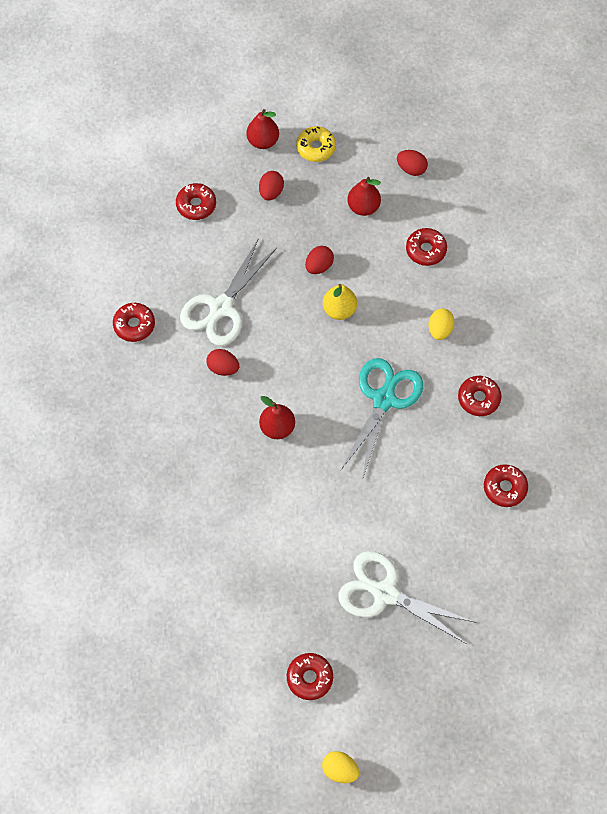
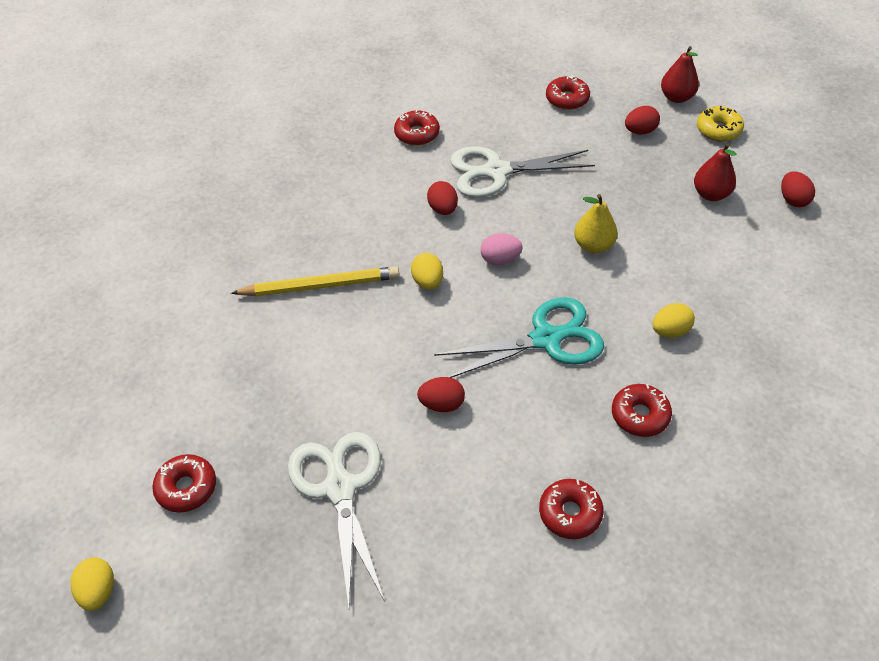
camera: 50 degrees right, 15 degrees down
(219, 492) = (320, 286): none -> yellow pencil
(277, 427) = (427, 282): red pear -> yellow egg
(299, 371) = (500, 259): none -> pink egg
(319, 266) = (616, 204): red egg -> red egg (441, 404)
(426, 250) = (733, 264): red donut -> none

